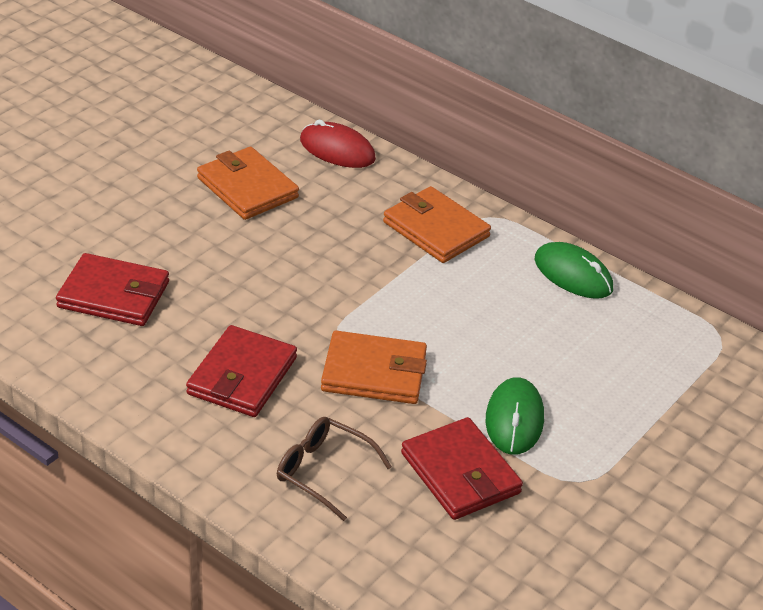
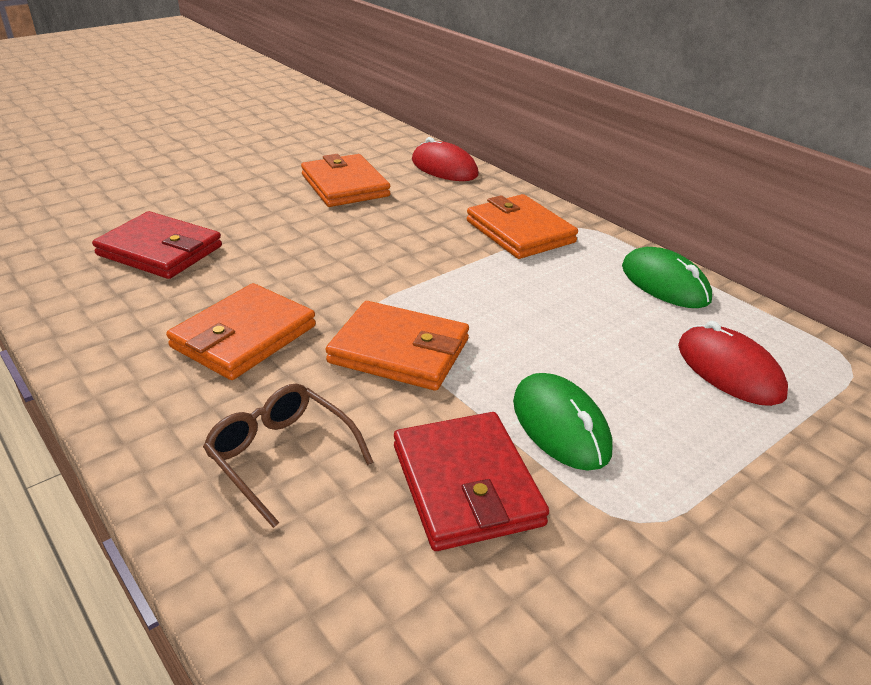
camera: 15 degrees right, 5 degrees down
(242, 376) = (244, 336): red wallet -> orange wallet
(514, 419) = (560, 425): green mouse -> green mouse turned 45 degrees counterclockwise
(631, 355) = (729, 370): none -> red mouse

